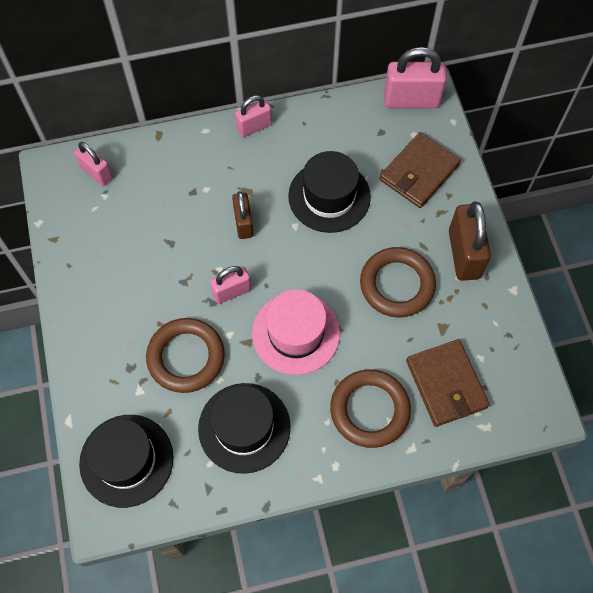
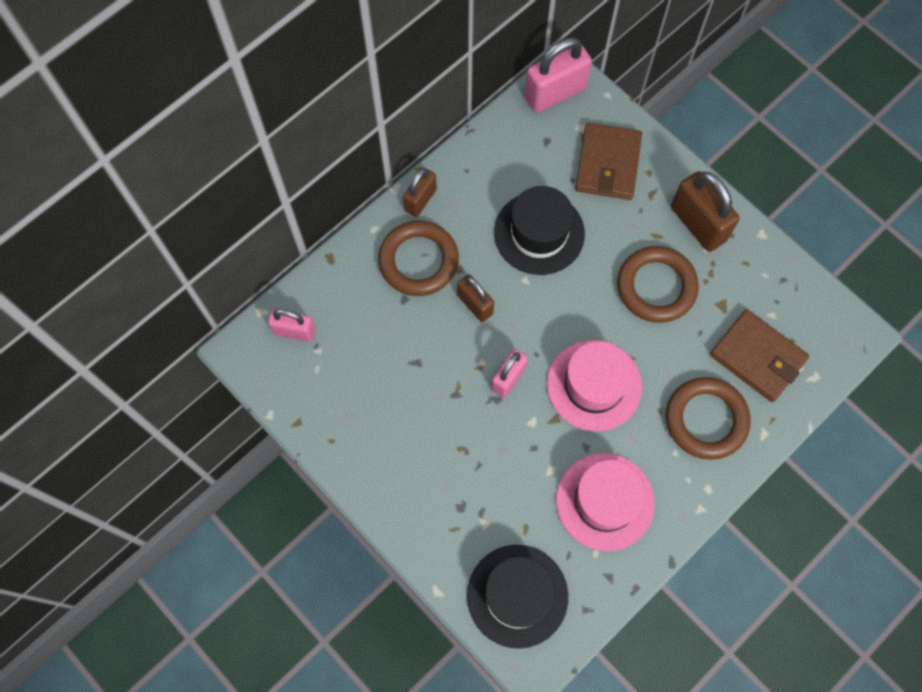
camera: 30 degrees left, 5 degrees up
(186, 357) = (507, 466): brown ring -> brown ring (418, 261)
(244, 427) = (605, 501): black hat -> pink hat
(254, 127) = (420, 200): pink padlock -> brown padlock

